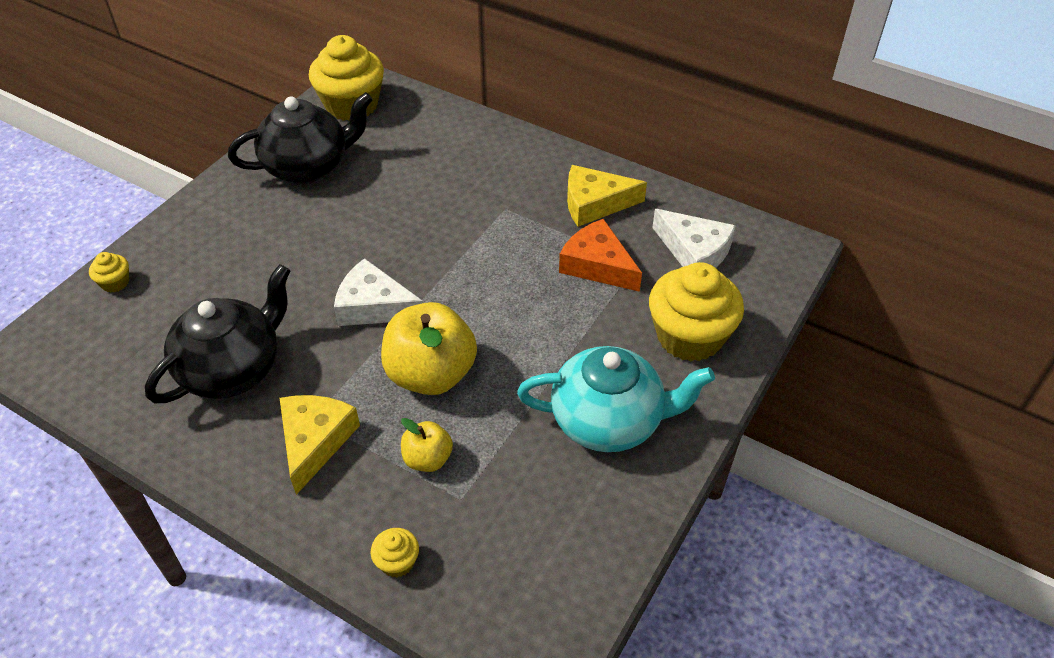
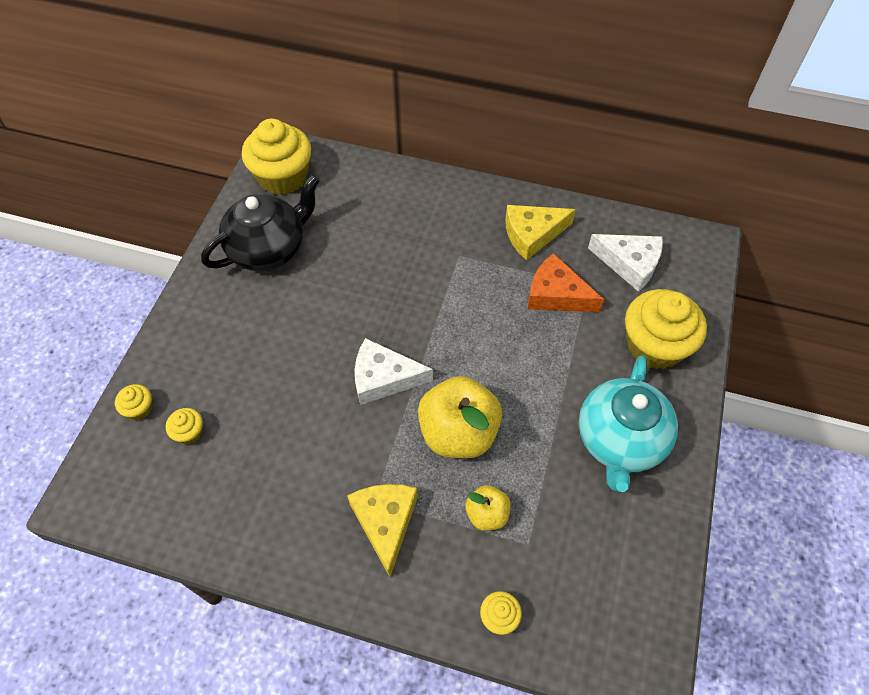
camera: 15 degrees left, 10 degrees up
(153, 314) = (189, 432): none -> yellow cupcake
(233, 369) = (285, 470): black teapot -> none
(609, 421) = (620, 441): turquoise teapot -> turquoise teapot turned 120 degrees clockwise

